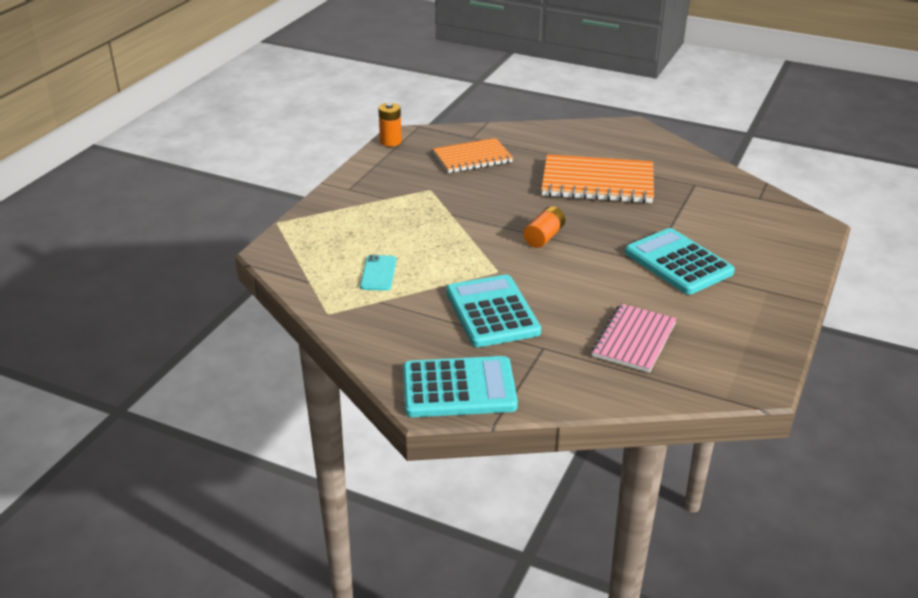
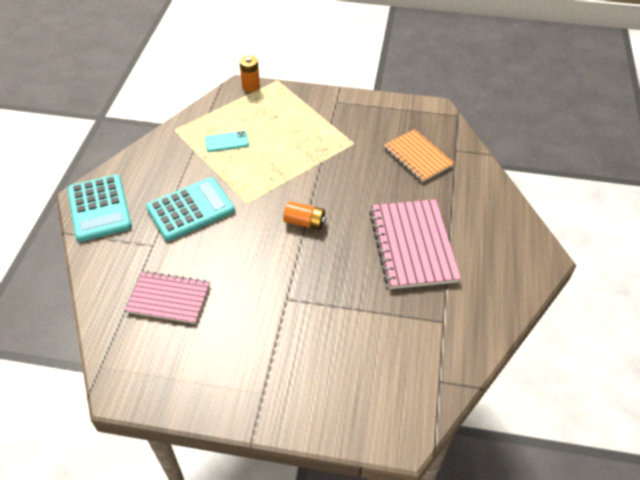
camera: 75 degrees right, 15 degrees up
(390, 141) = (421, 106): orange battery -> orange battery (251, 86)
(597, 182) = (412, 245): orange notebook -> pink notebook
(678, 262) = (291, 319): turquoise calculator -> none

